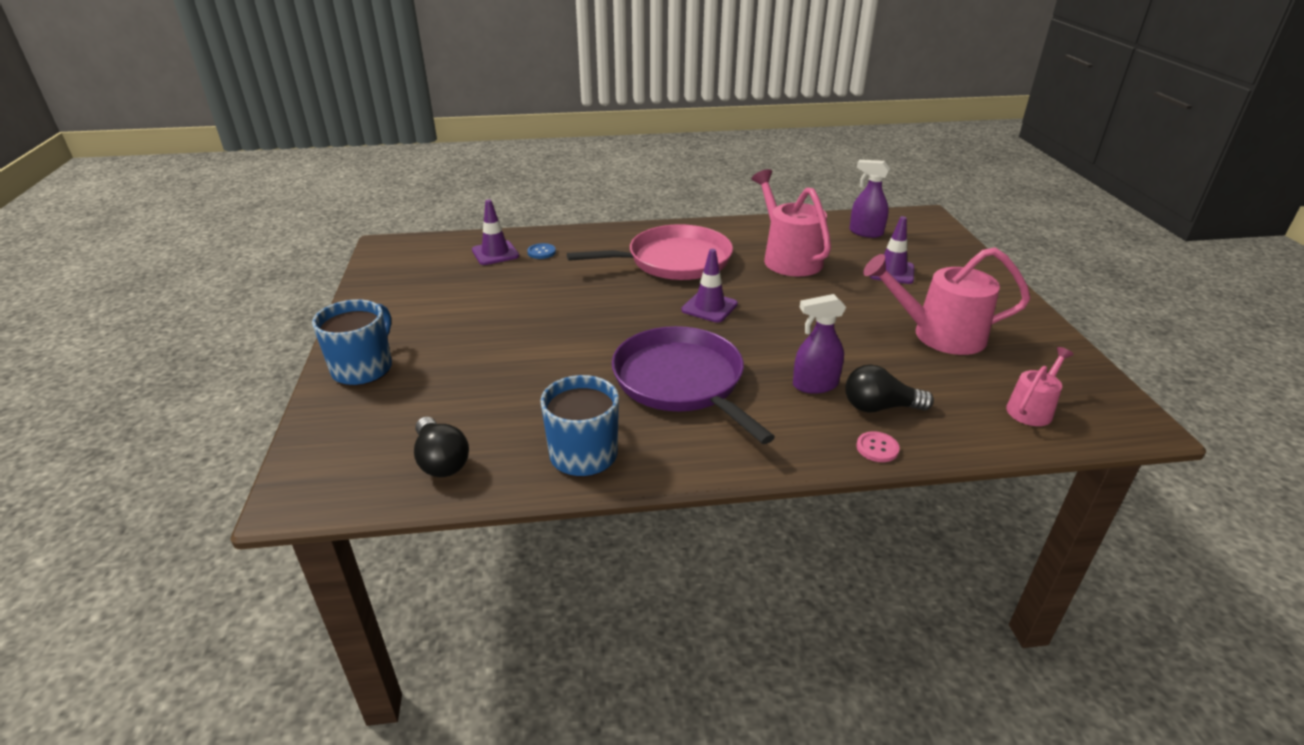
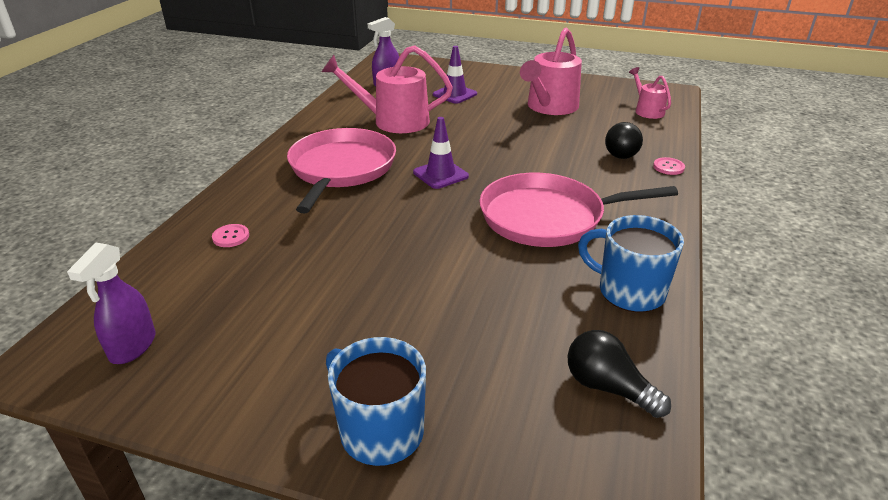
camera: 65 degrees left, 0 degrees up
(441, 461) = (608, 387): black light bulb -> black light bulb turned 135 degrees counterclockwise
(495, 253) = (192, 269): purple traffic cone -> none
(541, 252) = (231, 237): blue button -> pink button
(682, 382) = (548, 217): purple pan -> pink pan
(814, 385) = (584, 165): purple spray bottle -> purple spray bottle (132, 347)

